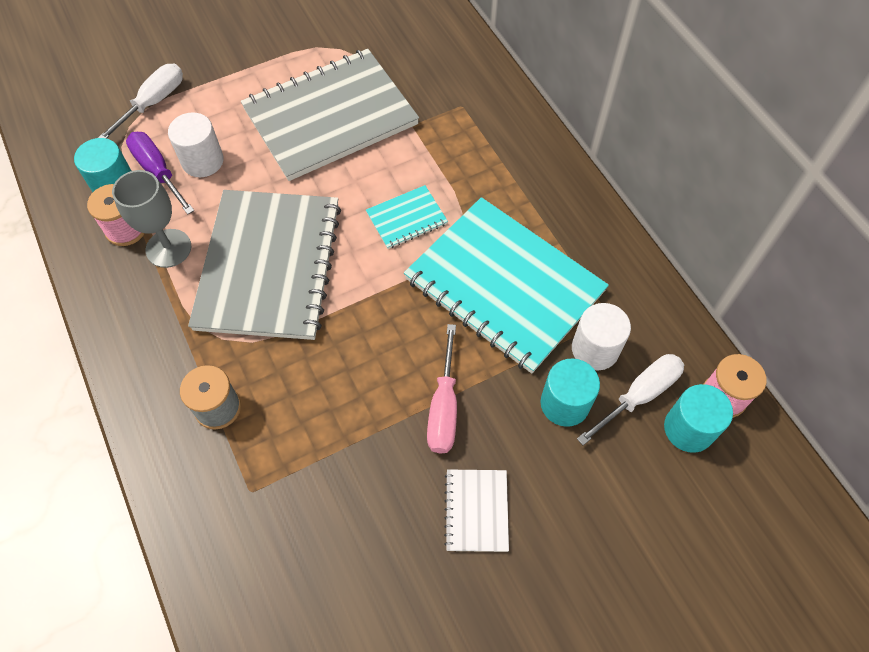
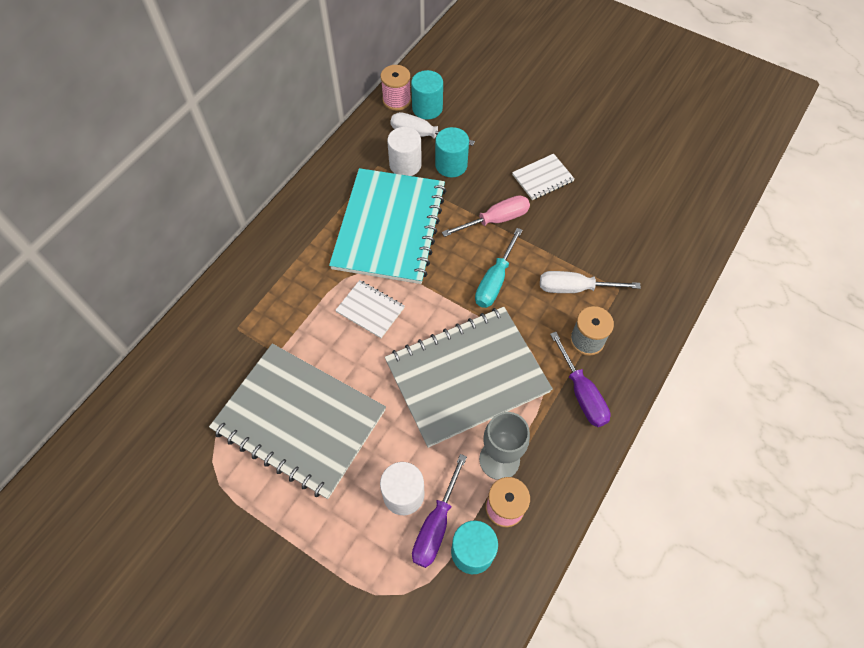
camera: 120 degrees left, 0 degrees up
(153, 103) = (364, 592): white screwdriver -> white screwdriver (575, 288)
(168, 361) = (581, 393): none -> purple screwdriver
(359, 356) = (495, 280): none -> turquoise screwdriver
(406, 218) = (370, 310): turquoise notebook -> white notebook

